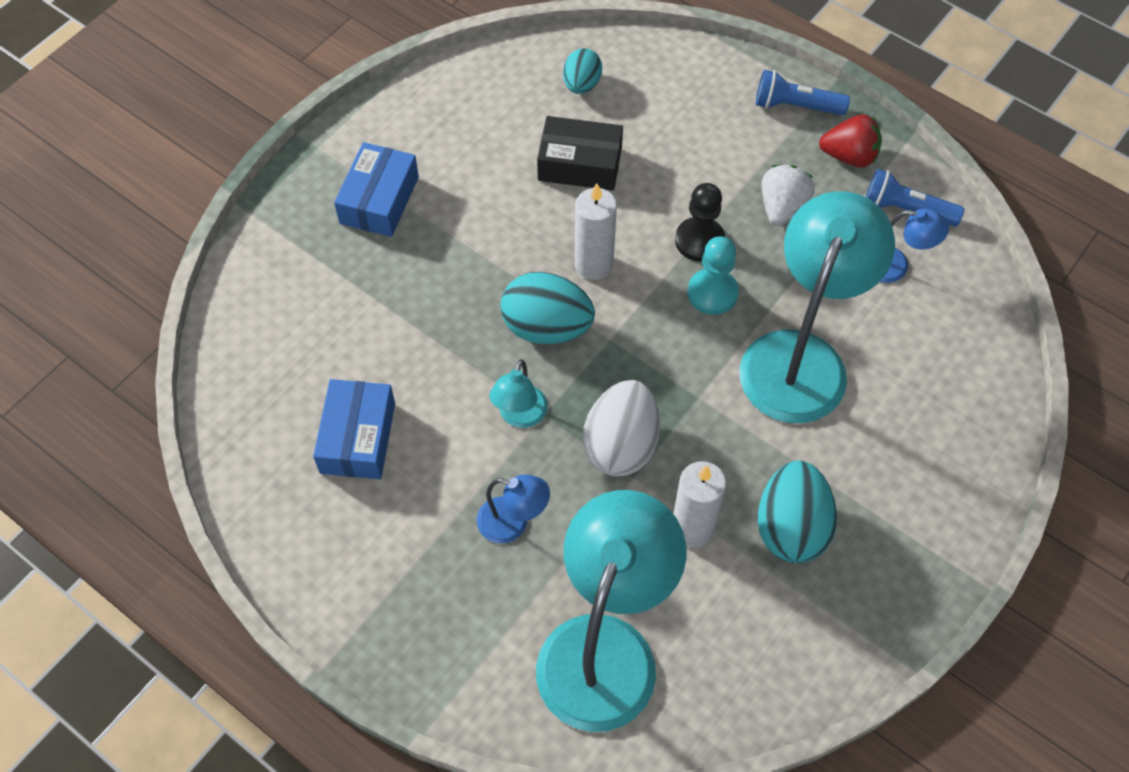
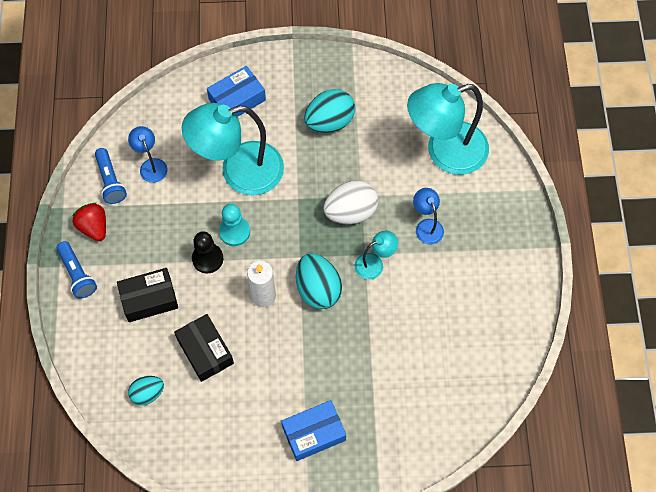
camera: 130 degrees left, 5 degrees up
(357, 437) = (449, 323): blue box -> blue box (237, 100)
(692, 528) = (364, 157): white candle -> none
(698, 152) = (149, 299): none -> black box
(782, 207) = (154, 236): white strawberry -> none

